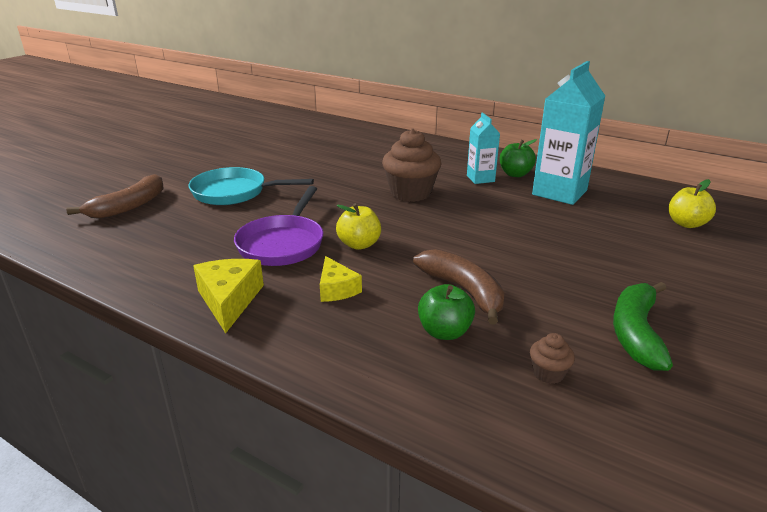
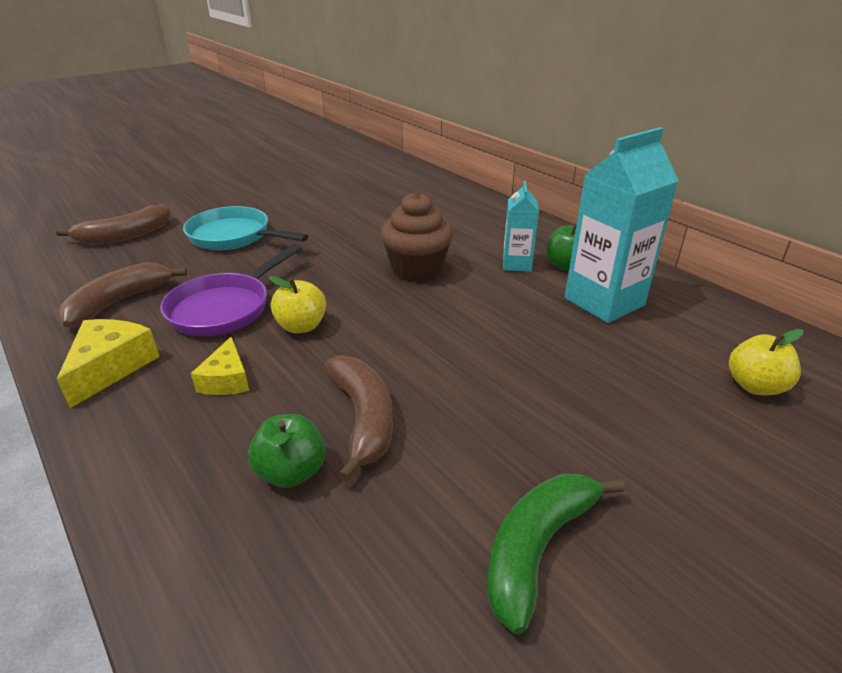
camera: 20 degrees right, 5 degrees up
(182, 256) = (119, 302): none -> brown banana
(548, 373) = (363, 577): brown cupcake -> none

